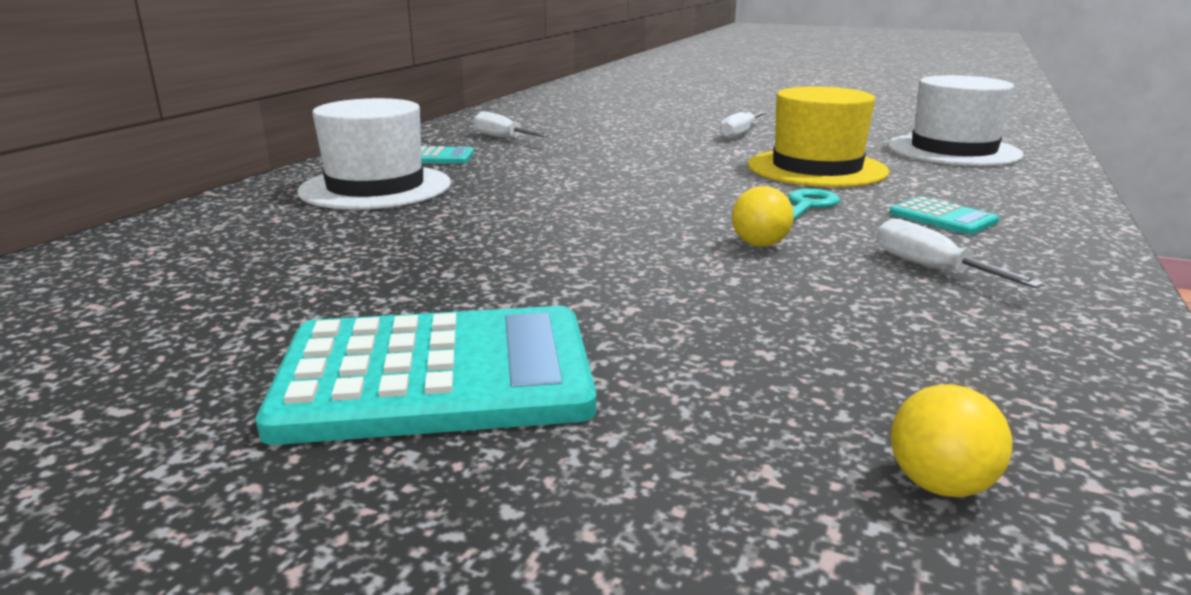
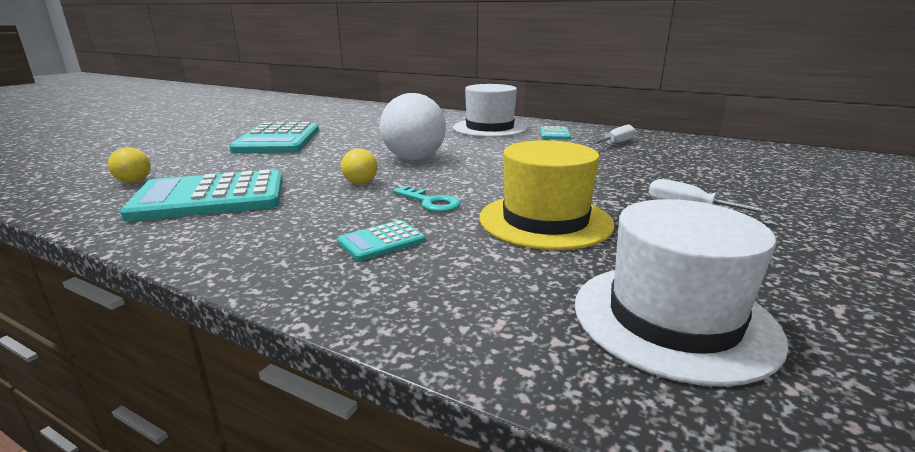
camera: 95 degrees right, 0 degrees up
(604, 224) = (414, 158): none -> white ball
(929, 343) = (211, 197): none -> turquoise calculator
(930, 268) = (290, 215): white screwdriver -> none

